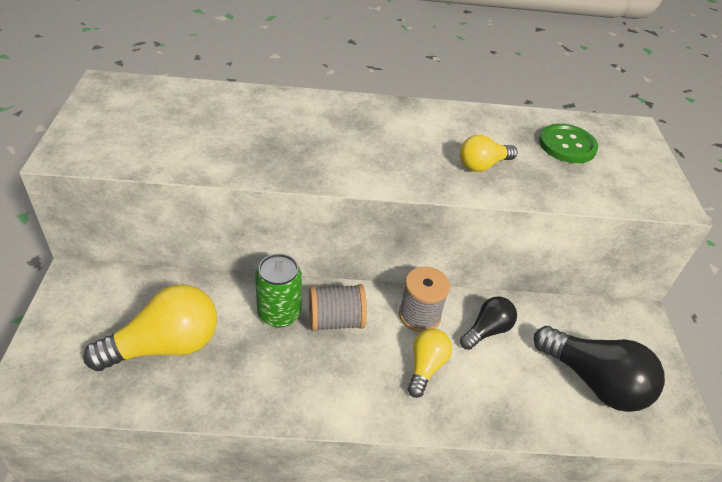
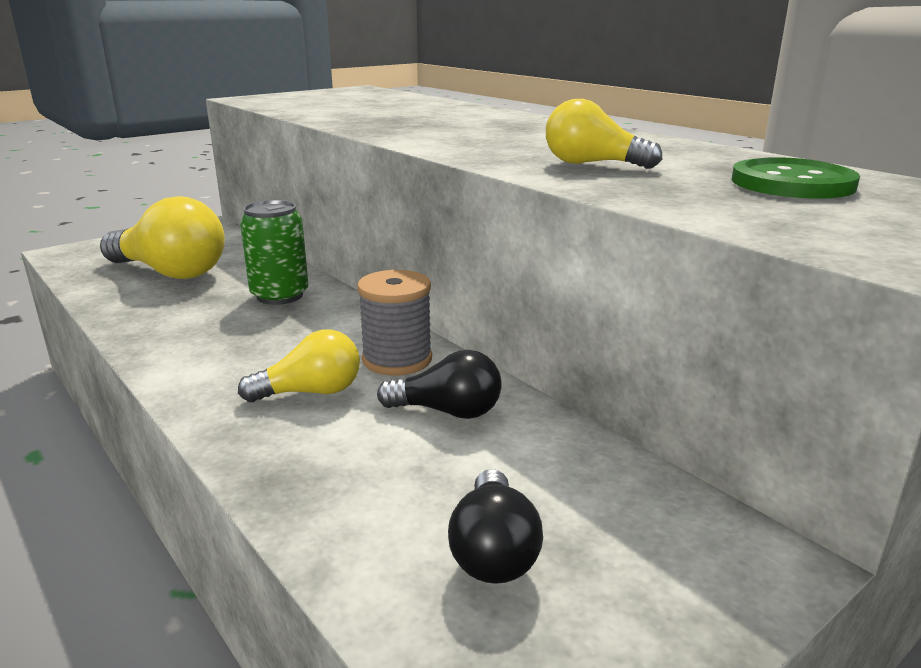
camera: 55 degrees right, 20 degrees down
(335, 321) = (311, 321): grey spool -> none
(594, 381) = (493, 551): black light bulb -> black light bulb, size x0.57

